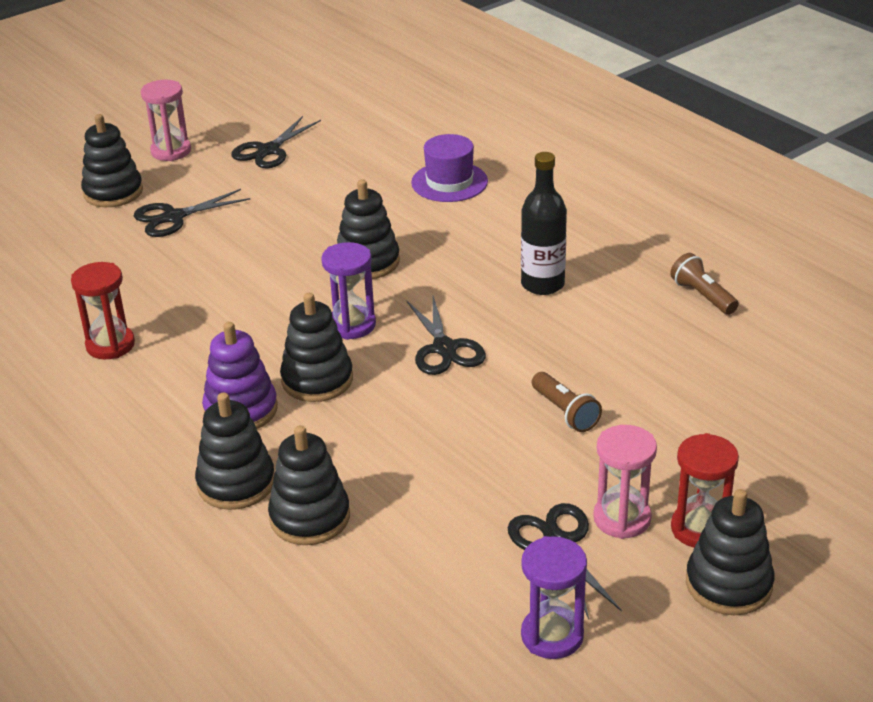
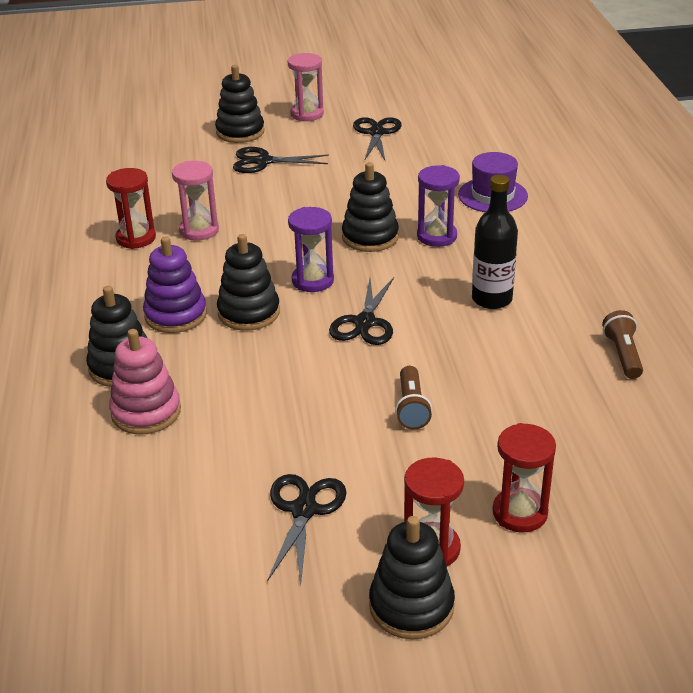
camera: 30 degrees right, 0 degrees up
(268, 151) = (376, 133): black scissors -> black scissors turned 120 degrees clockwise
(310, 517) = (146, 412): black stacking toy -> pink stacking toy
(552, 636) = (229, 581): purple hourglass -> purple hourglass (437, 236)
(622, 518) = (375, 512): pink hourglass -> pink hourglass (199, 230)
(743, 467) = (519, 513): none -> red hourglass

